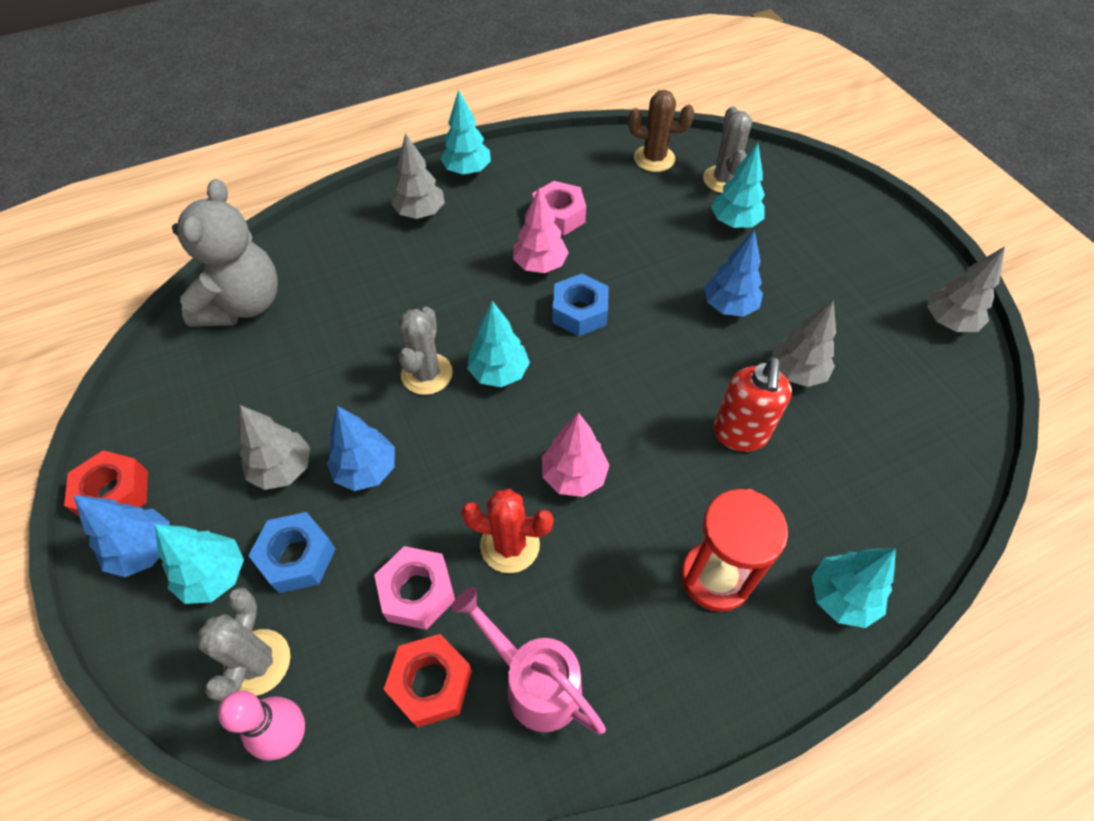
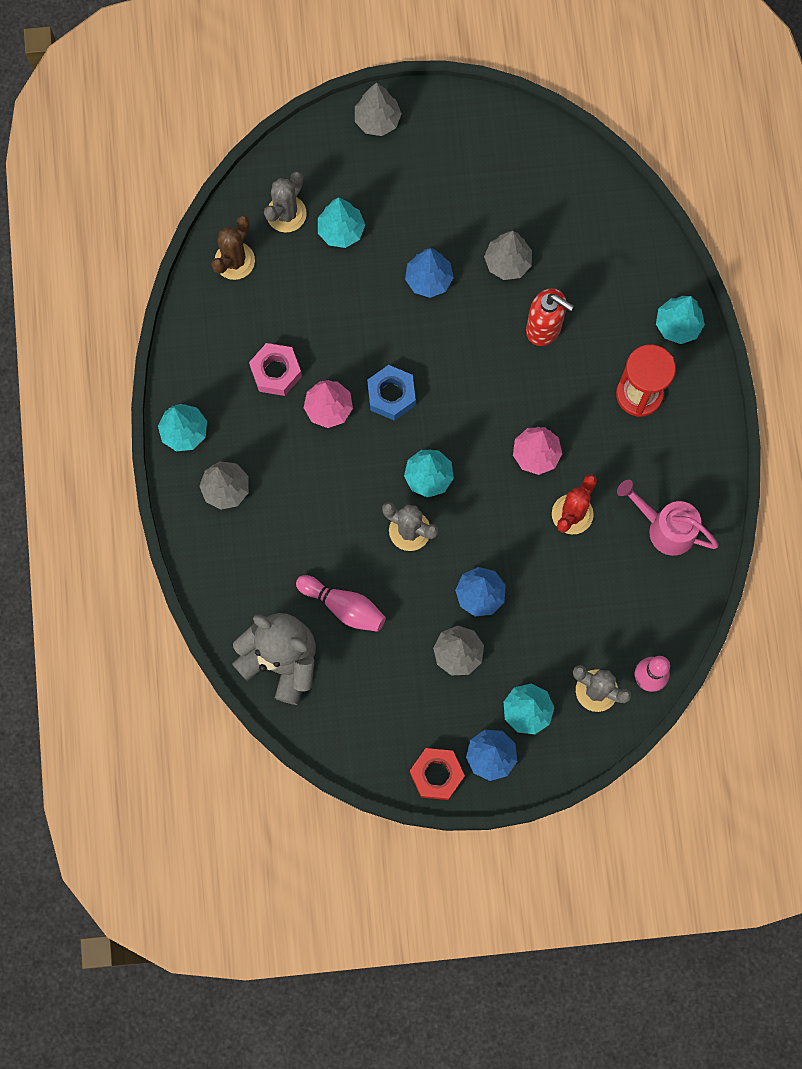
camera: 70 degrees left, 20 degrees up
(297, 557) = (532, 654): blue nut -> none
(317, 340) = (344, 607): none -> pink bowling pin
(417, 592) = (584, 582): pink nut -> none
(431, 683) = (645, 589): red nut -> none
(534, 682) = (665, 528): pink watering can -> pink watering can turned 60 degrees clockwise
(724, 180) = (286, 214): grey cactus -> grey cactus turned 75 degrees counterclockwise
(948, 322) = (504, 128): grey tree -> grey tree (377, 120)

